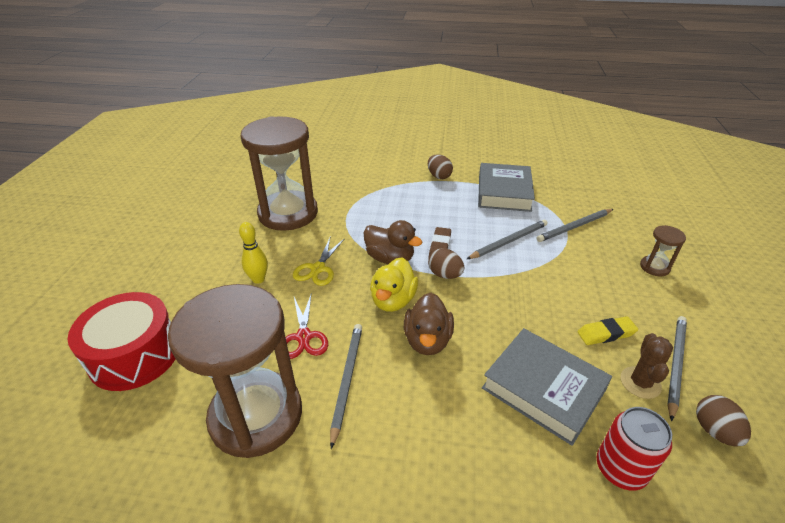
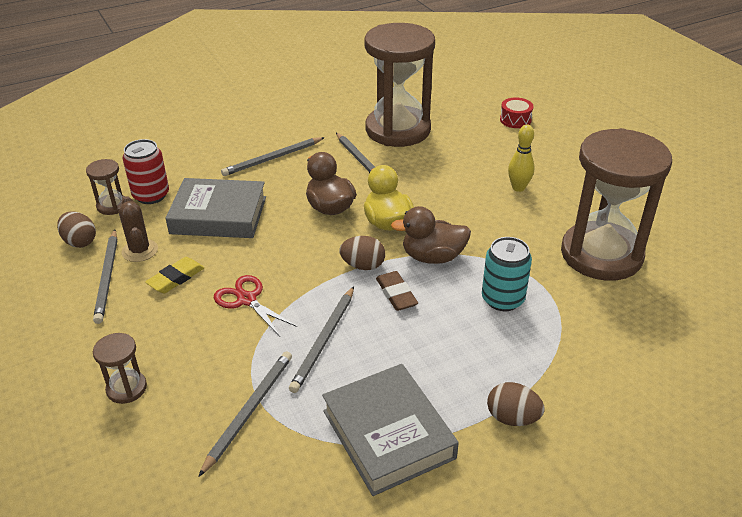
camera: 145 degrees right, 0 degrees up
(135, 355) = (515, 120): red drum -> red drum, size x0.47
(304, 337) = (424, 171): red scissors -> red scissors (247, 300)
(318, 269) = (484, 217): yellow scissors -> none
(379, 217) = (502, 299): none -> turquoise can
(438, 452) = (272, 159): none -> grey pencil
(676, 477) = (112, 206): none -> brown hourglass

